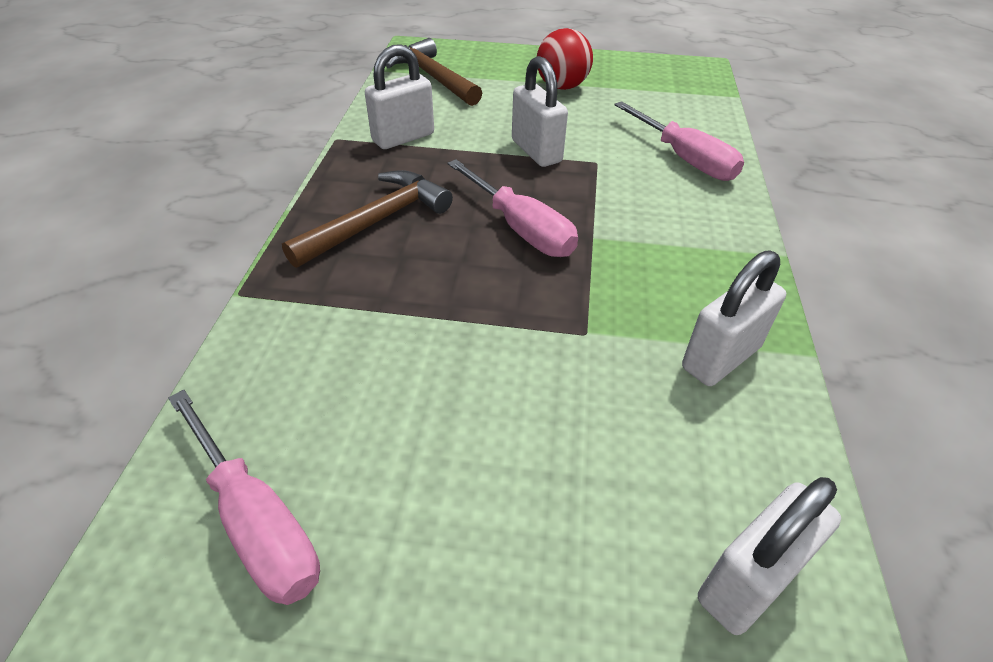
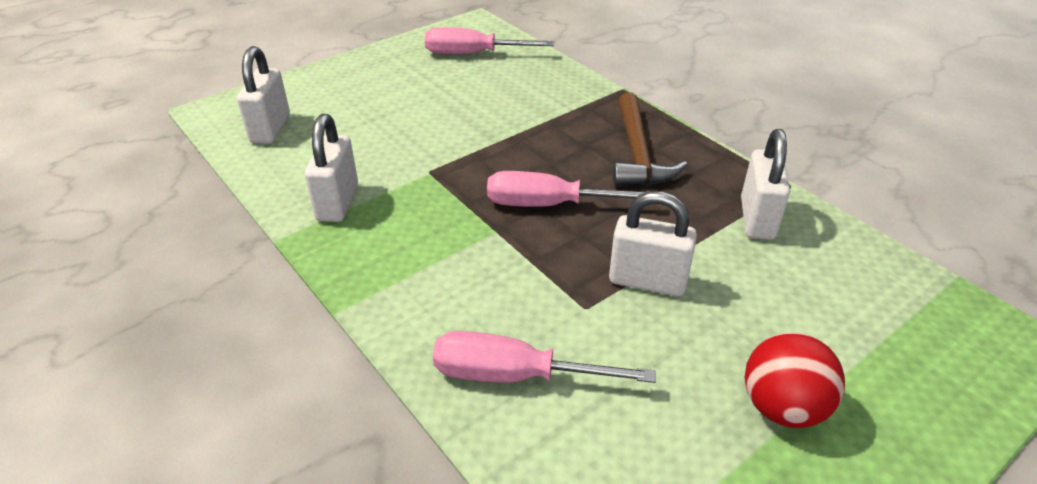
camera: 135 degrees right, 5 degrees down
(433, 77) = (899, 308): brown hammer -> none

